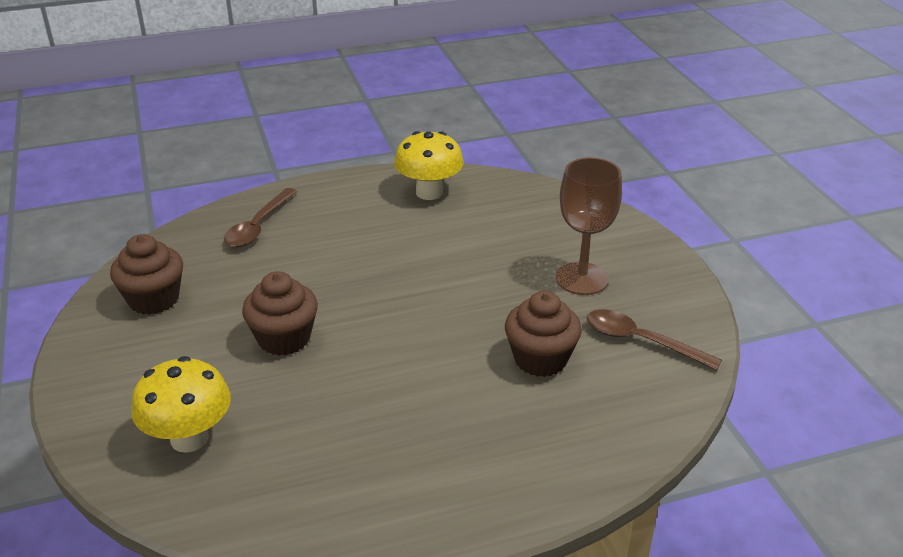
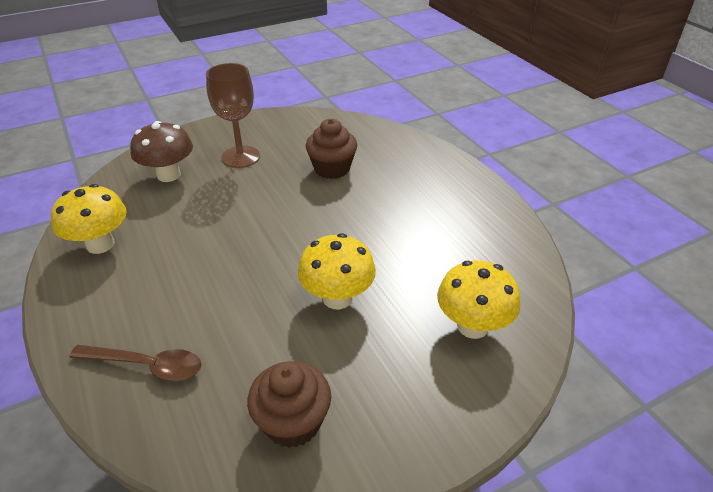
camera: 100 degrees left, 5 degrees up
(284, 338) = (337, 298): brown cupcake -> yellow mushroom
(547, 226) = (168, 175): none -> brown mushroom
(641, 341) = (306, 134): brown spoon -> none

